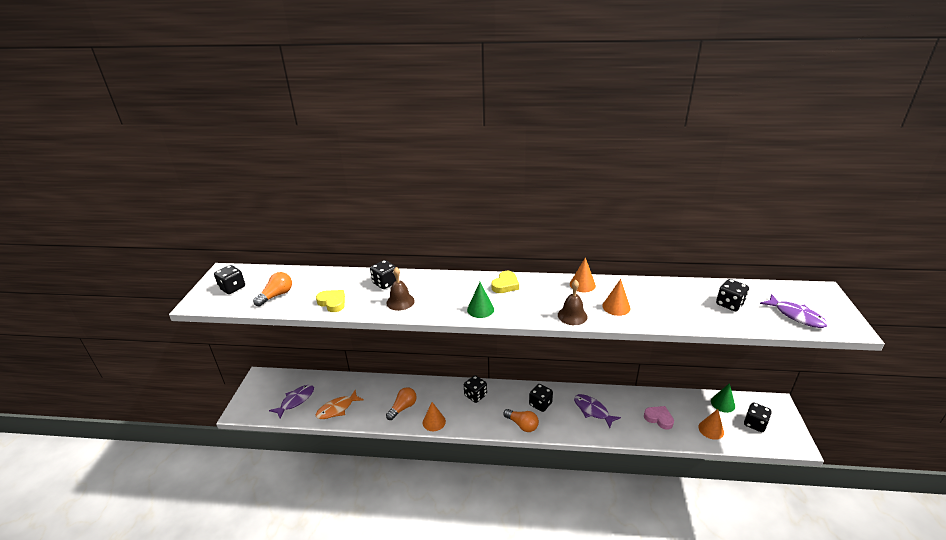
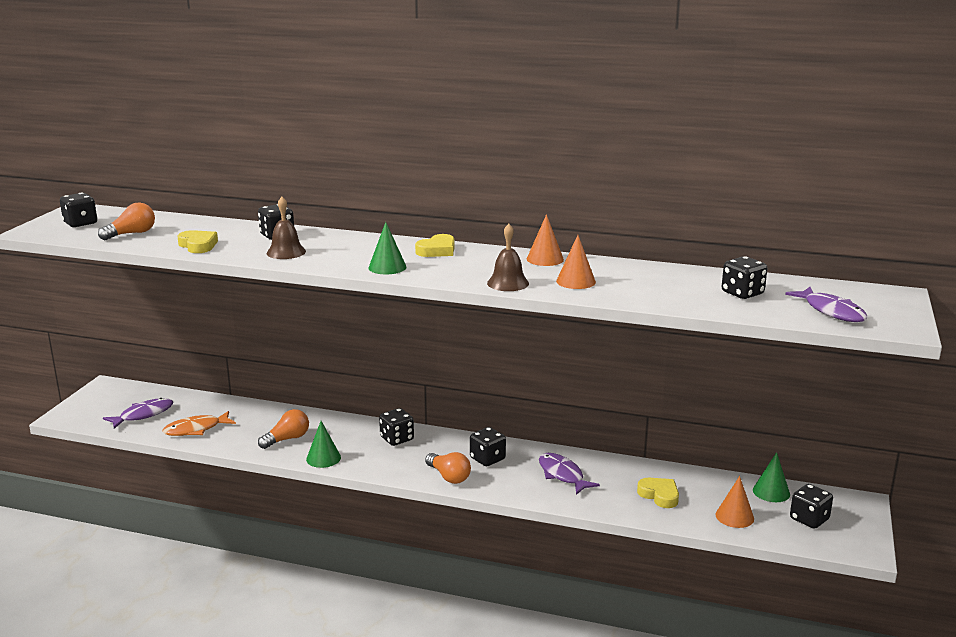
camera: 10 degrees right, 10 degrees down
(434, 422) = (323, 458): orange cone -> green cone
(659, 418) = (659, 495): pink heart -> yellow heart

